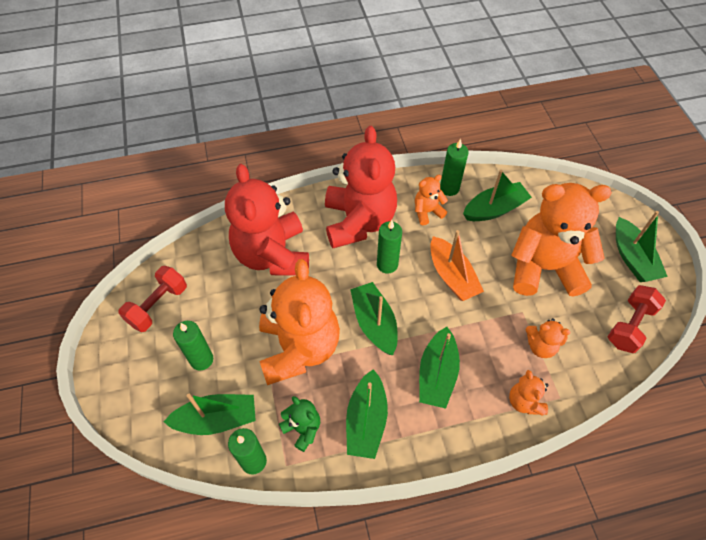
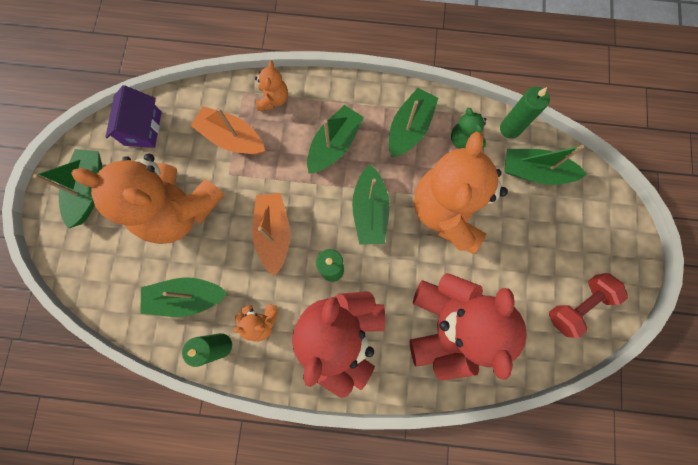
camera: 160 degrees left, 20 degrees up
(201, 359) = (541, 231): green candle -> none
(540, 346) = (232, 138): orange teddy bear -> orange boat
(629, 325) = (143, 128): red dumbbell -> purple house

